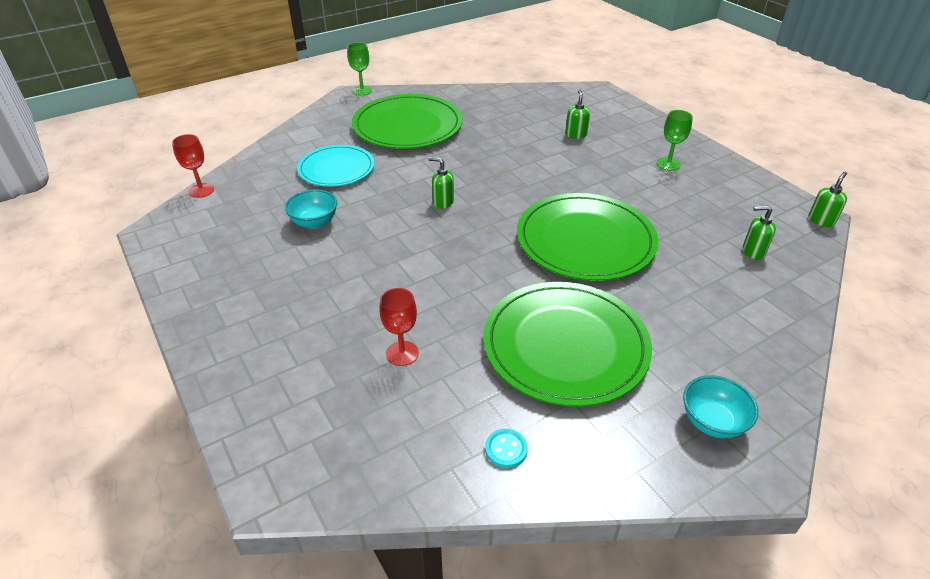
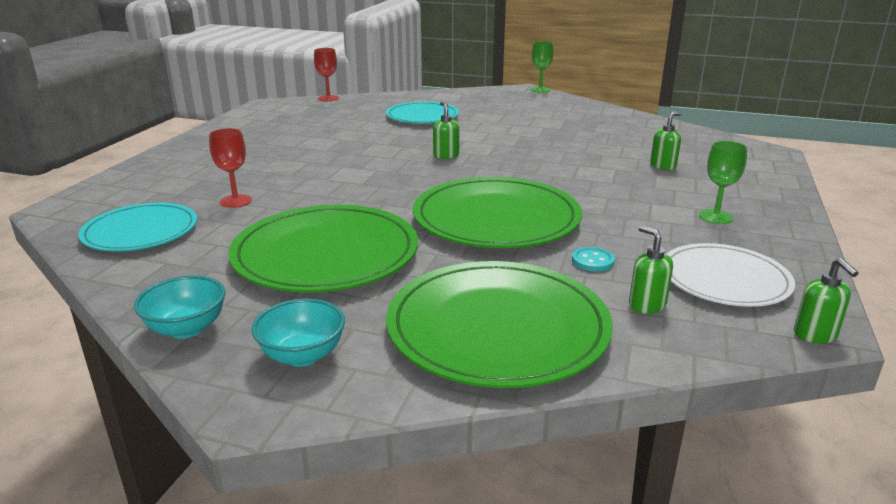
camera: 50 degrees right, 15 degrees down
(314, 222) = (346, 132): turquoise bowl -> turquoise bowl (187, 328)
(404, 440) = (140, 231): none -> turquoise plate
(407, 126) = (525, 115): green plate -> green plate (497, 327)
(506, 449) = (164, 269): turquoise button -> turquoise button (592, 261)
(745, 209) = (724, 279): none -> white plate
(821, 220) = (815, 335): green soap dispenser -> green soap dispenser turned 75 degrees clockwise

